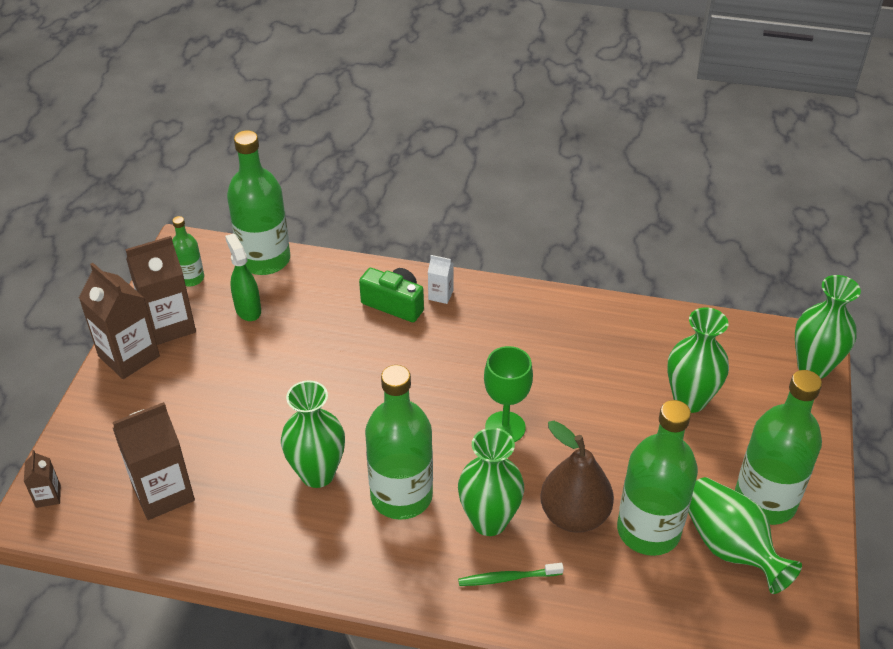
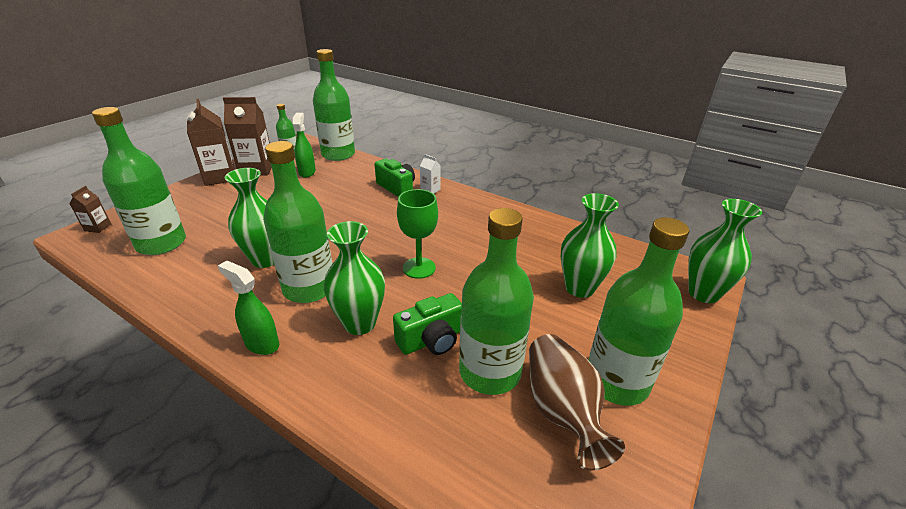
camera: 20 degrees right, 10 degrees down
(163, 493) = (161, 243): brown carton -> green bottle
(405, 579) = (261, 343): none -> green spray bottle
(507, 578) = (341, 370): green toothbrush -> none
(574, 515) = (431, 340): brown pear -> green camera
(730, 547) = (562, 411): green vase -> brown vase

